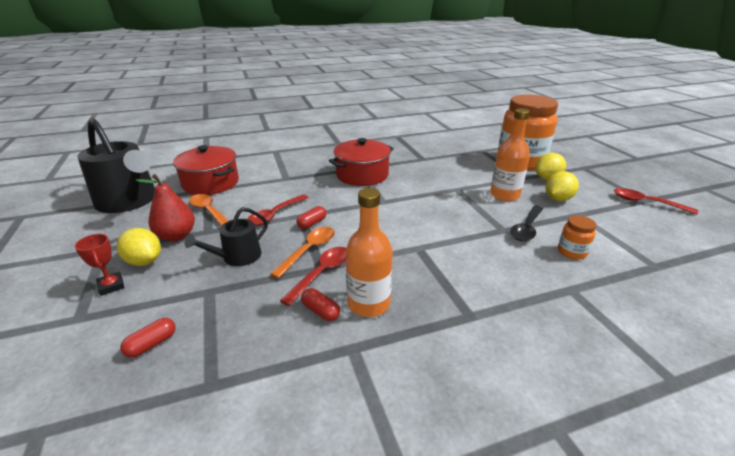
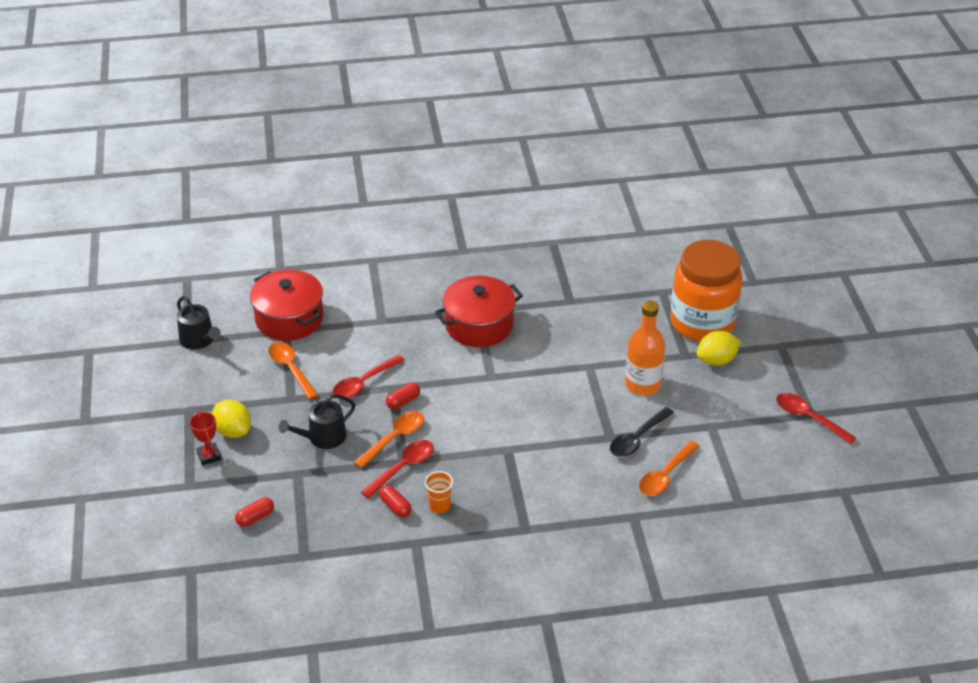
camera: 10 degrees right, 10 degrees up
(129, 201) = (199, 340): black watering can -> black watering can, size x0.52
(176, 236) = (259, 401): red pear -> none
(368, 303) = (439, 505): orange bottle -> orange cup
(558, 199) = (704, 398): yellow lemon -> none
(571, 252) = (665, 475): orange jar -> orange spoon

